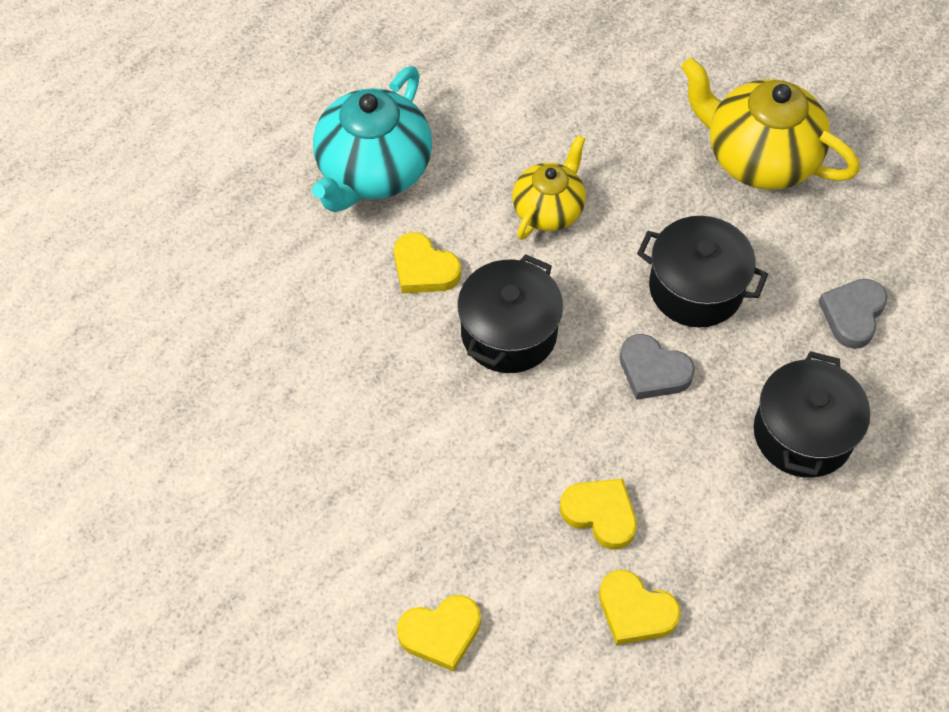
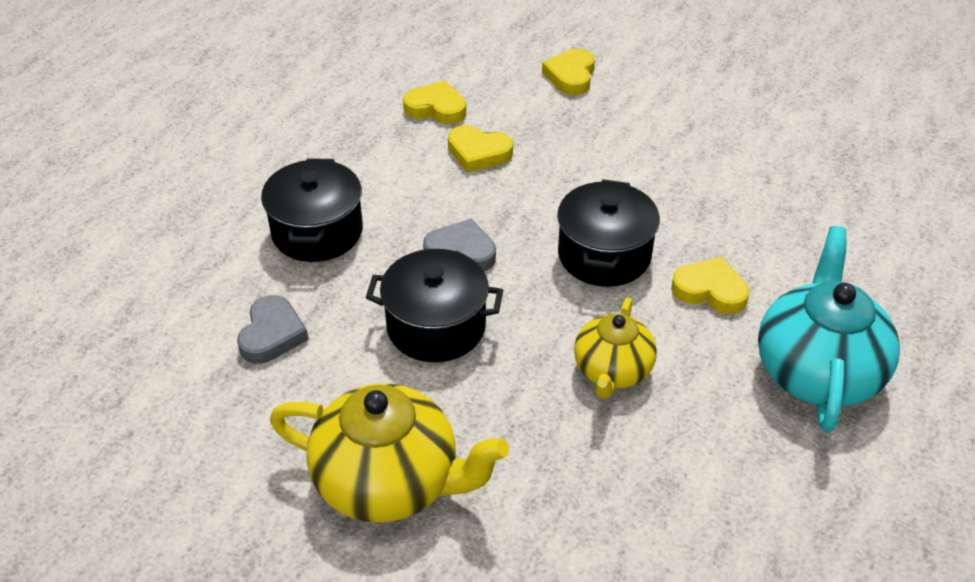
camera: 165 degrees right, 15 degrees down
(441, 633) = (571, 76): yellow heart -> yellow heart turned 45 degrees counterclockwise

